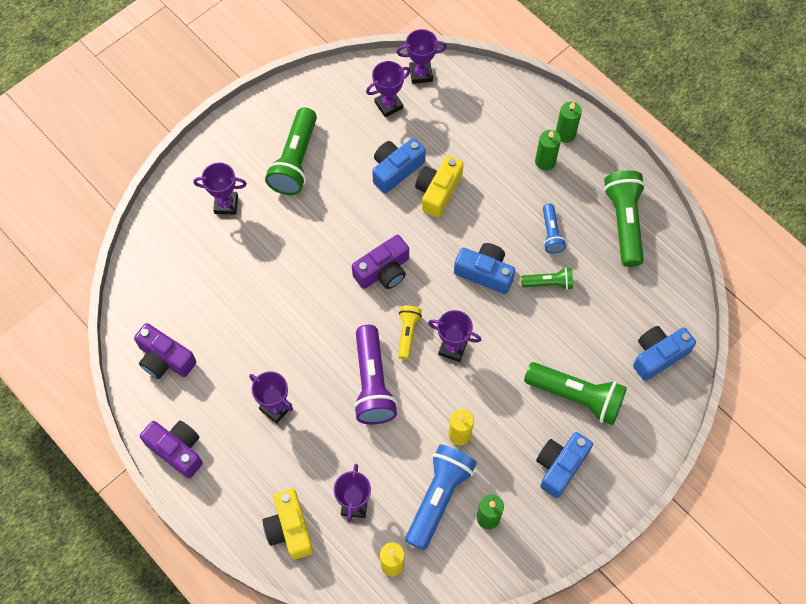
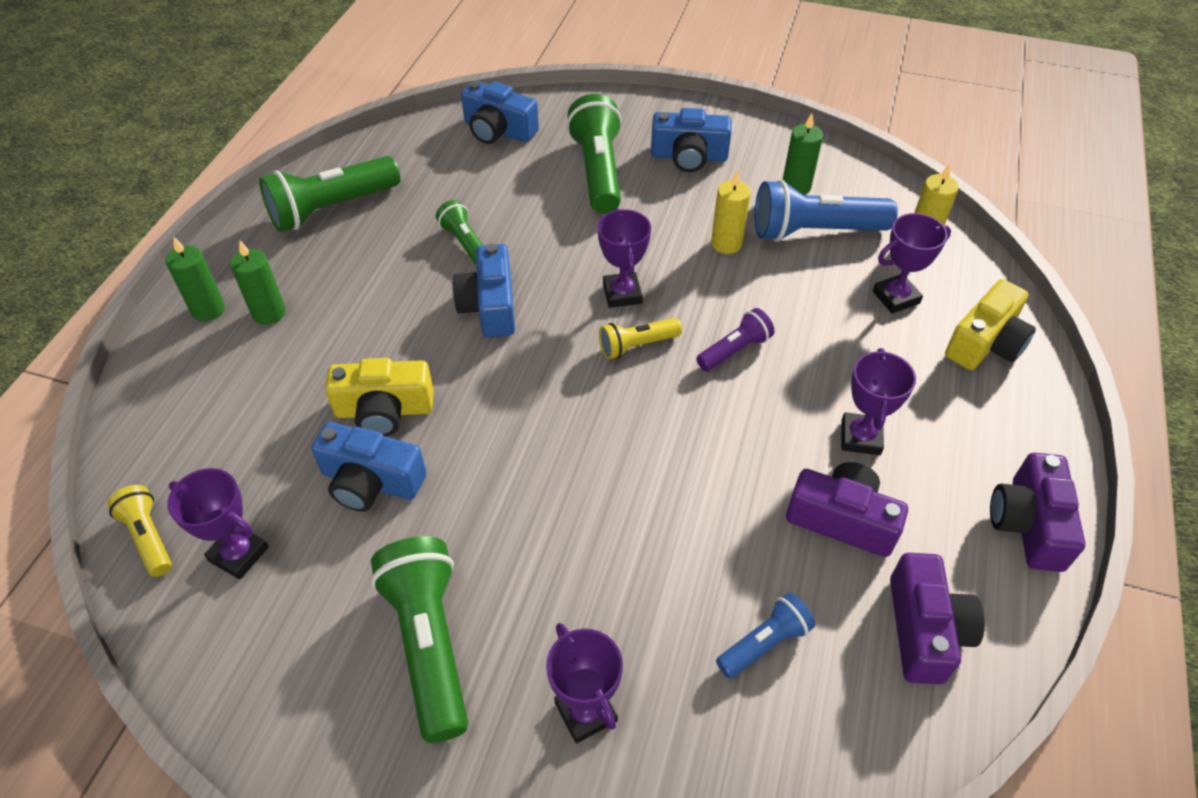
camera: 120 degrees left, 15 degrees down
(295, 161) = (429, 643): green flashlight -> green flashlight turned 90 degrees counterclockwise
(372, 383) = (734, 350): purple flashlight -> purple flashlight, size x0.54
(383, 271) = (561, 415): purple camera -> purple camera (842, 519)
(420, 74) = (149, 537): purple trophy -> yellow flashlight
(551, 233) = (388, 266): blue flashlight -> blue flashlight (764, 643)

